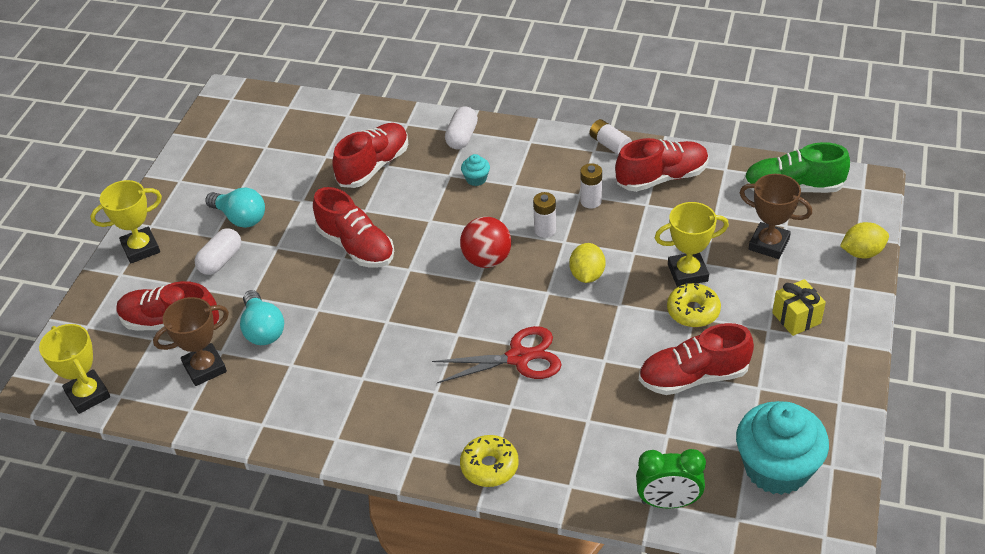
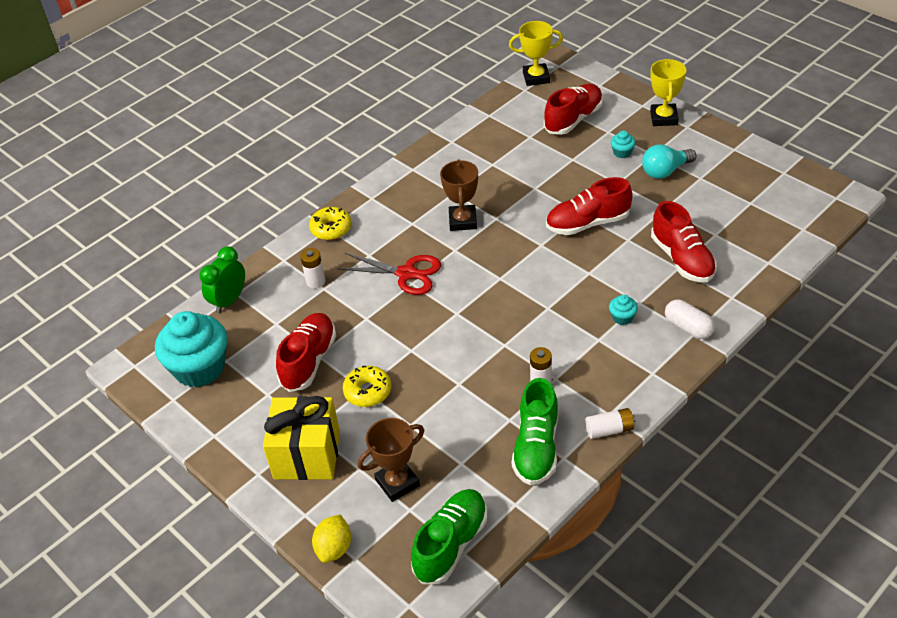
camera: 120 degrees right, 0 degrees up
(204, 368) = (520, 127): brown trophy -> brown trophy (463, 221)
(221, 261) = (622, 152): white capsule -> turquoise cupcake
(262, 329) = (535, 158): turquoise light bulb -> none
(487, 260) = (518, 290): red ball -> none
(519, 357) = (406, 274): red scissors -> red scissors turned 90 degrees counterclockwise
(545, 230) = (526, 338): white battery -> white battery (316, 281)
(587, 275) = (456, 343): yellow lemon -> none
(662, 178) = (536, 447): red shoe -> green shoe
(687, 273) = (409, 408): yellow trophy -> none
(796, 318) = (307, 455): yellow gift -> yellow gift, size x1.81

